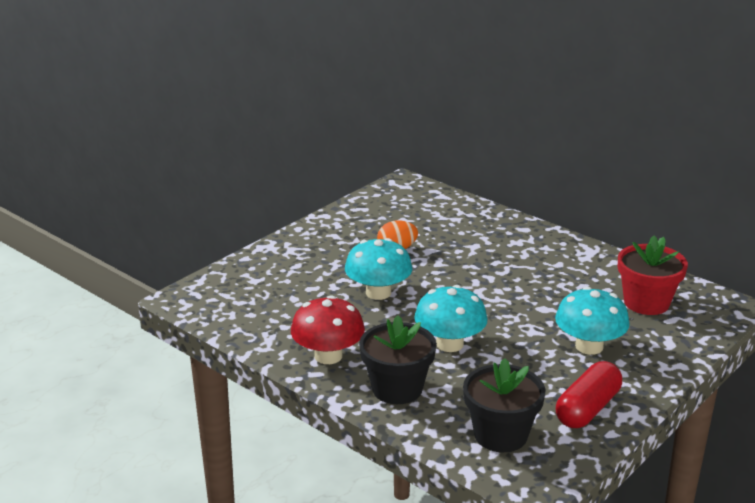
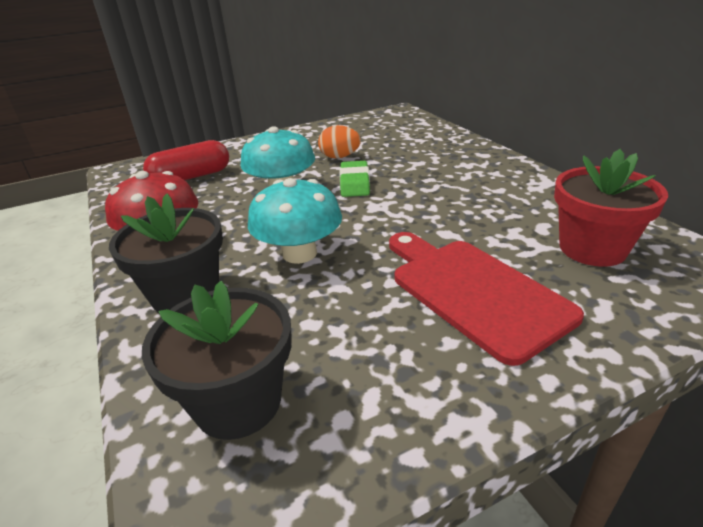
camera: 25 degrees right, 5 degrees up
(436, 276) = (354, 183): none -> green eraser
(587, 409) = (404, 393): red capsule -> red capsule (191, 177)
(589, 346) = (473, 291): turquoise mushroom -> red cutting board

